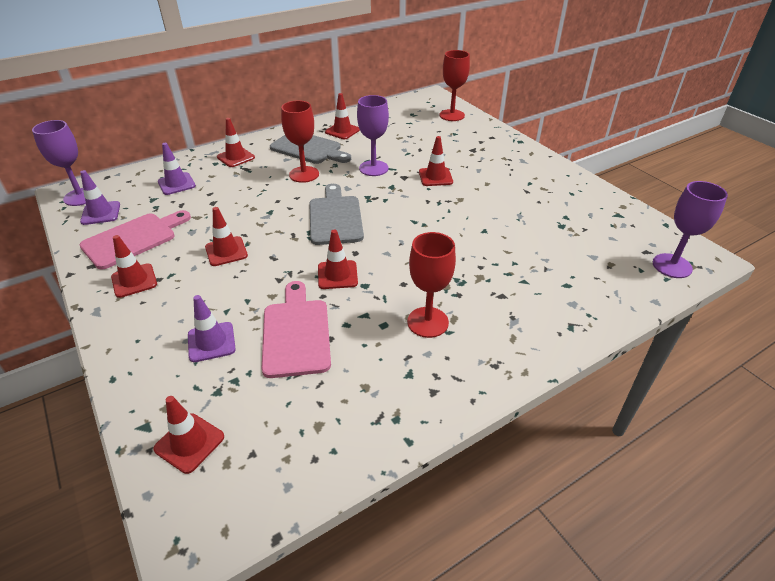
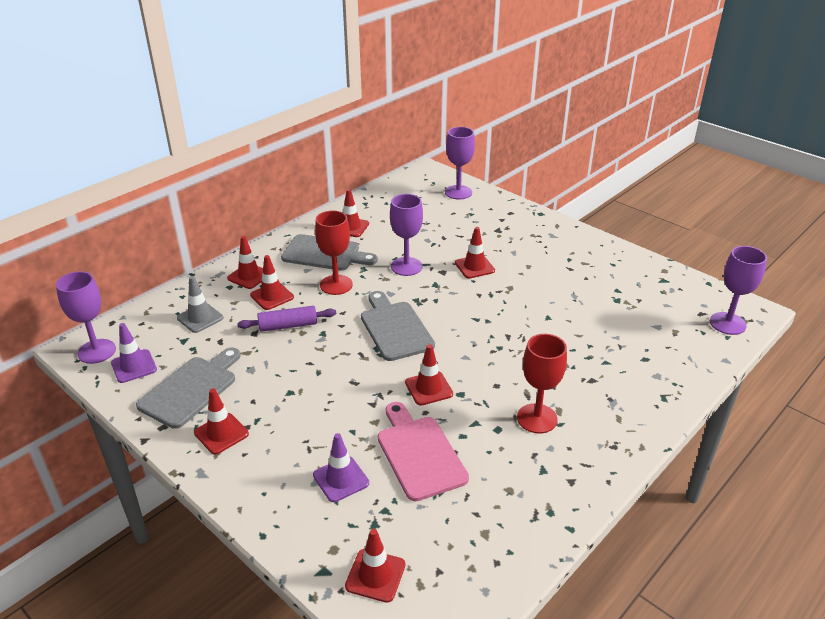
camera: 15 degrees left, 5 degrees down
(133, 239) = (191, 389): pink cutting board -> grey cutting board
(176, 184) = (200, 318): purple traffic cone -> grey traffic cone
(226, 251) = (301, 384): red traffic cone -> red traffic cone (272, 296)
(244, 201) = (288, 325): none -> purple rolling pin
(452, 115) = (458, 192): red goblet -> purple goblet

